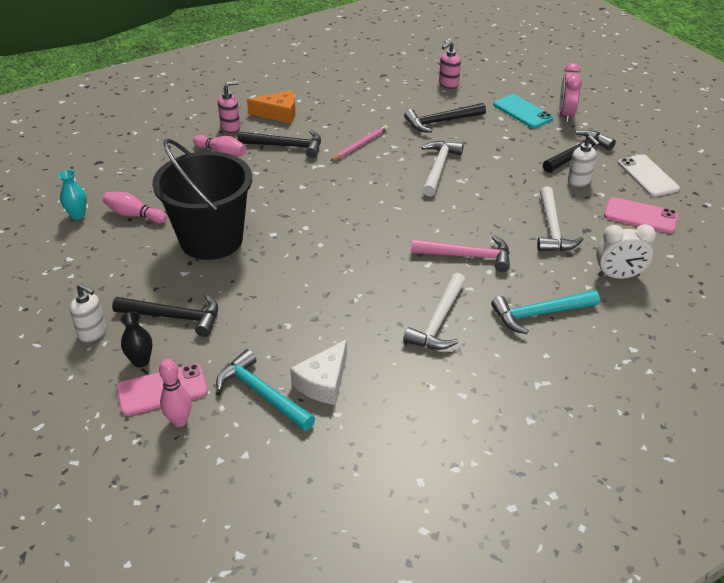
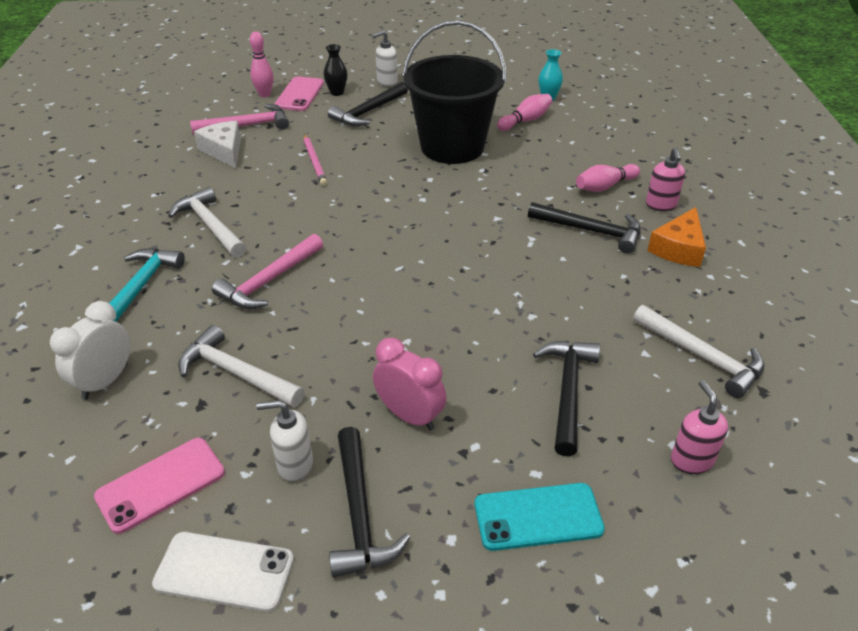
camera: 120 degrees right, 0 degrees up
(262, 393) = (247, 126): turquoise hammer -> pink hammer
(286, 146) = (591, 231): black hammer -> black hammer turned 105 degrees counterclockwise
(360, 145) = (555, 288): pink pencil -> pink pencil (314, 161)
(439, 168) = (449, 334): white hammer -> white hammer (702, 357)
(566, 114) = (488, 582): pink clock -> pink clock (410, 416)

